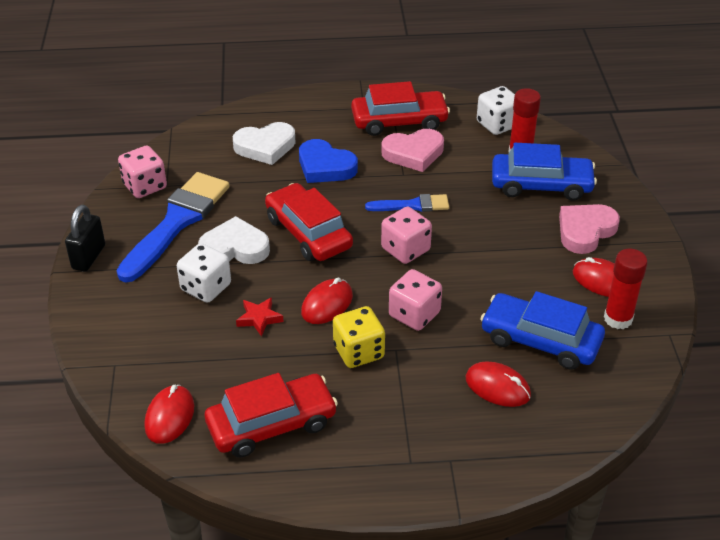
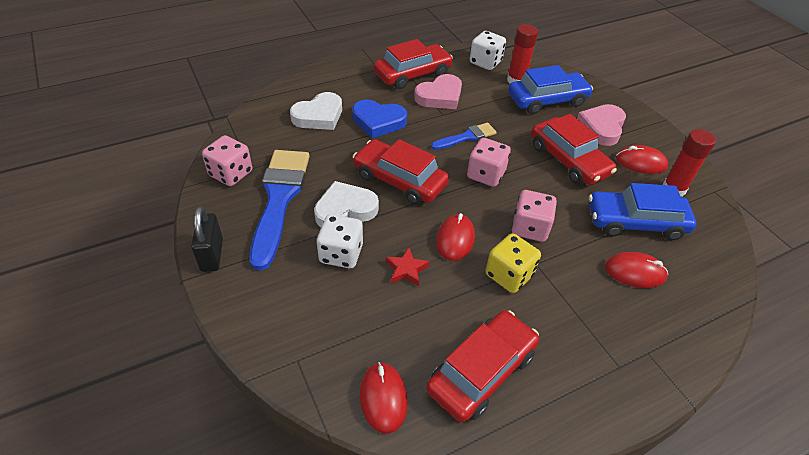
camera: 25 degrees left, 5 degrees up
(514, 257) = (568, 160): none -> red car

